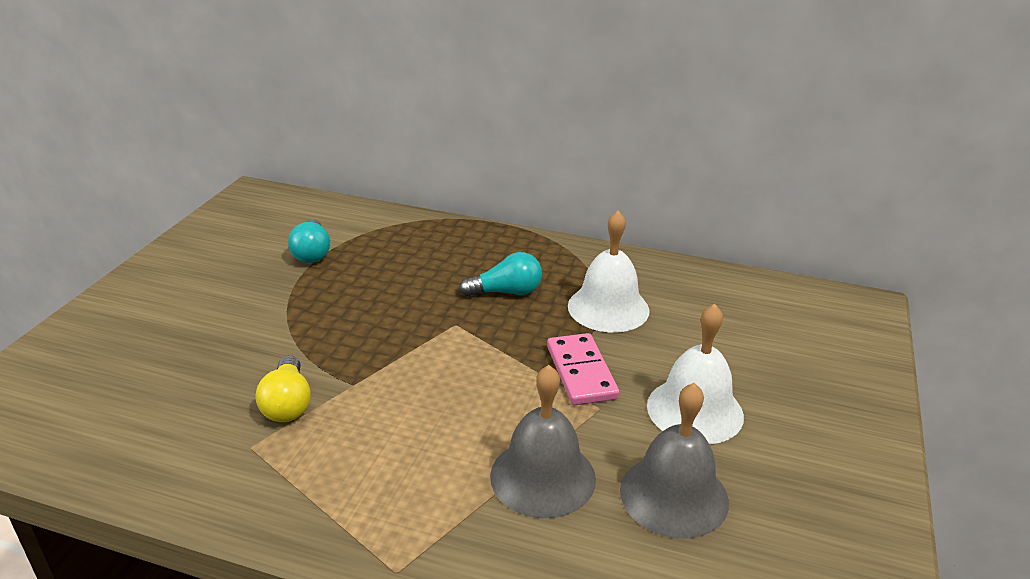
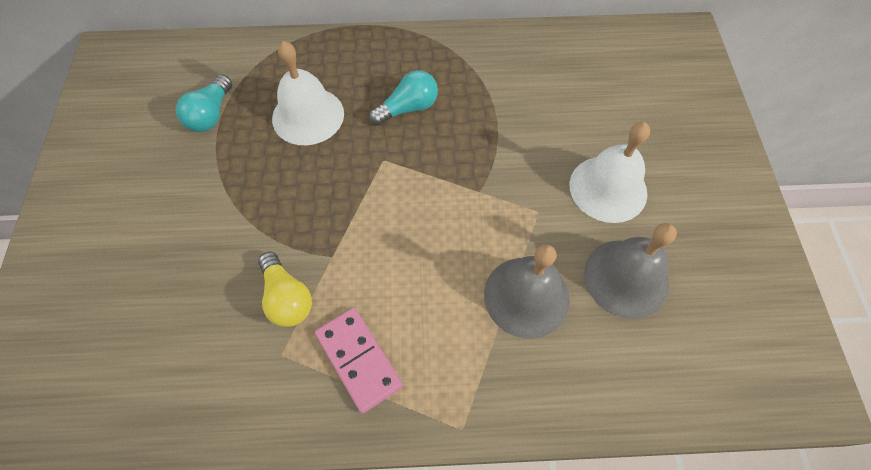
camera: 20 degrees left, 30 degrees up
(312, 253) = (211, 114): turquoise light bulb -> turquoise light bulb turned 45 degrees clockwise
(581, 372) = (508, 178): pink domino -> pink domino (359, 360)
(608, 308) = (498, 100): white bell -> white bell (308, 116)

